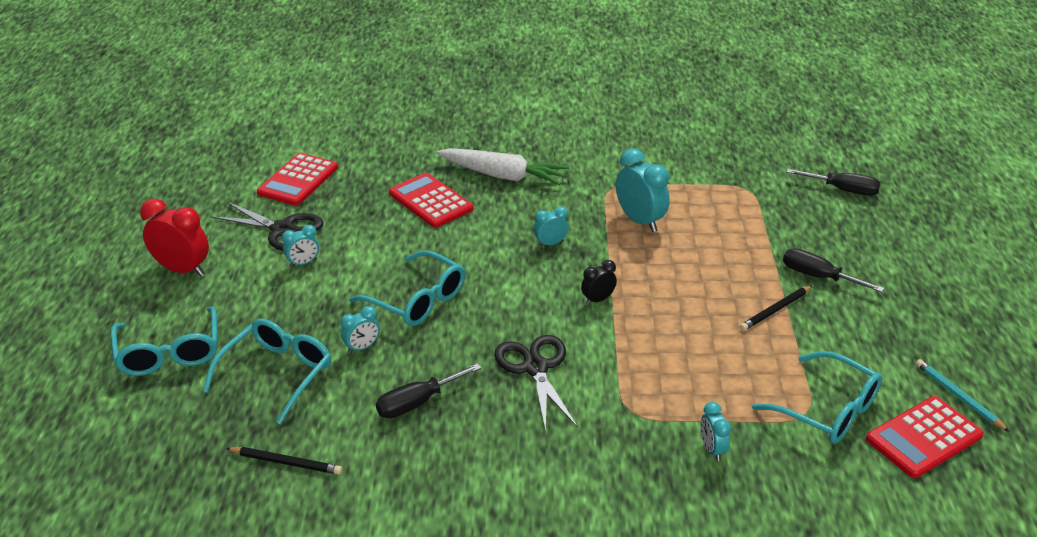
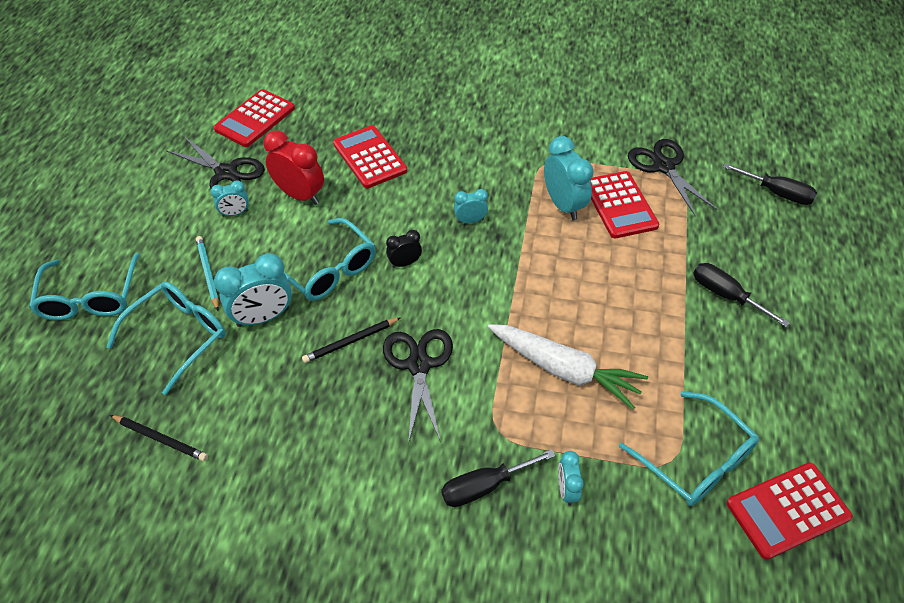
camera: 10 degrees right, 15 degrees up
(182, 270) = (126, 206): red clock -> red clock (300, 195)
(362, 347) = (263, 317): turquoise clock -> turquoise clock, size x1.83
(417, 403) = (297, 389): black screwdriver -> black screwdriver (484, 486)
(503, 176) = (445, 136): white carrot -> white carrot (564, 370)
(598, 300) = (499, 293): black clock -> black clock (405, 263)
(695, 215) = (620, 205): none -> red calculator
(728, 179) = (663, 166): none -> black scissors
(775, 310) = (672, 330): black pencil -> black pencil (351, 341)
(958, 396) = (837, 465): turquoise pencil -> turquoise pencil (208, 273)

